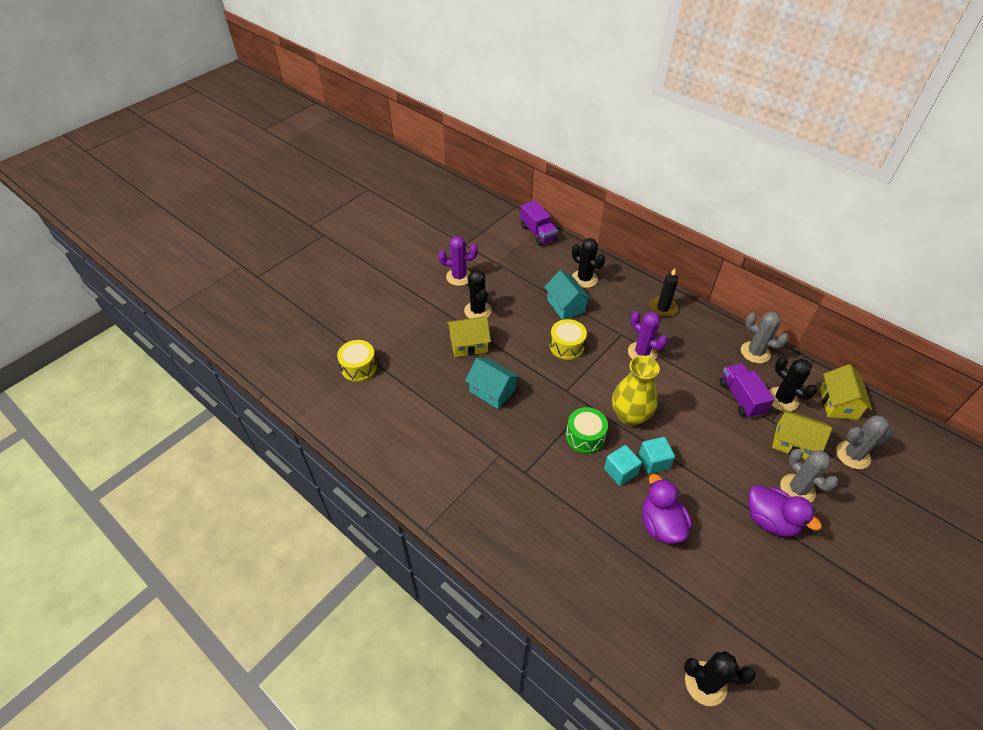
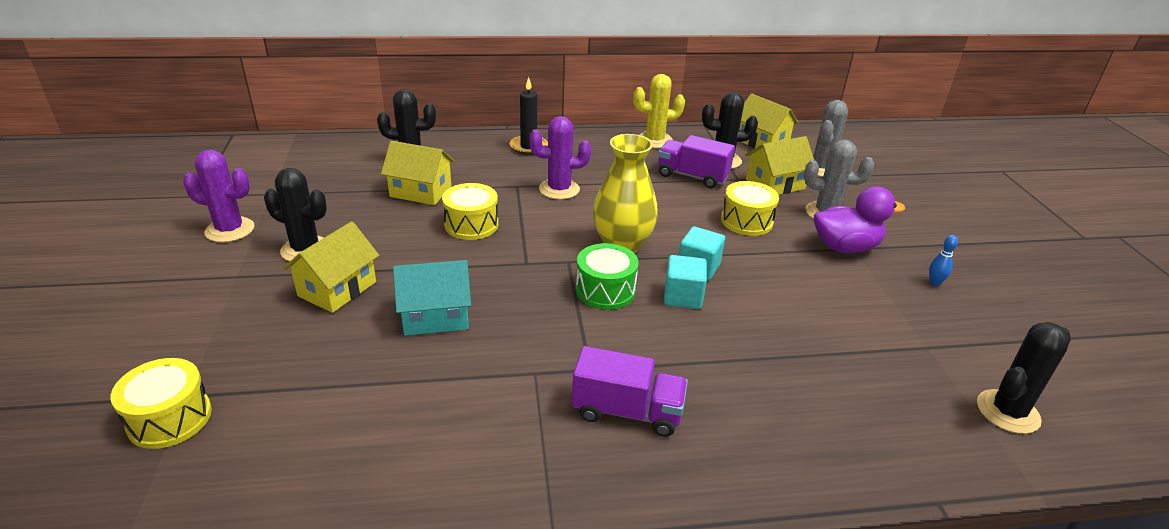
camera: 50 degrees left, 15 degrees down
(459, 277) = (230, 230): purple cactus -> purple cactus turned 60 degrees clockwise
(538, 233) = (296, 146): purple truck -> purple truck (627, 411)
(566, 306) = (421, 191): turquoise house -> yellow house
(661, 524) = (781, 313): purple duck -> none
(729, 454) = (746, 221): none -> yellow drum
(755, 352) = (655, 140): grey cactus -> yellow cactus
(795, 589) = (934, 282): none -> blue bowling pin

